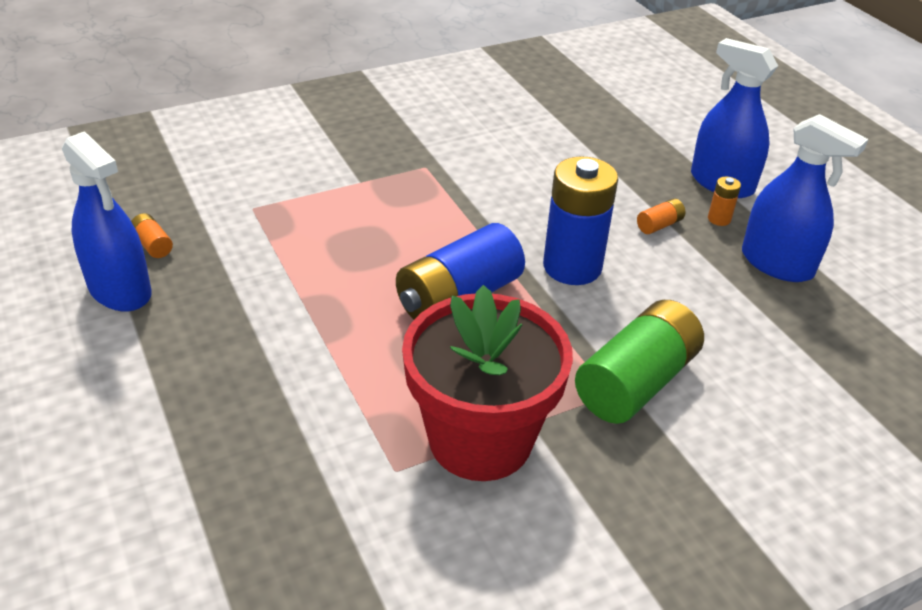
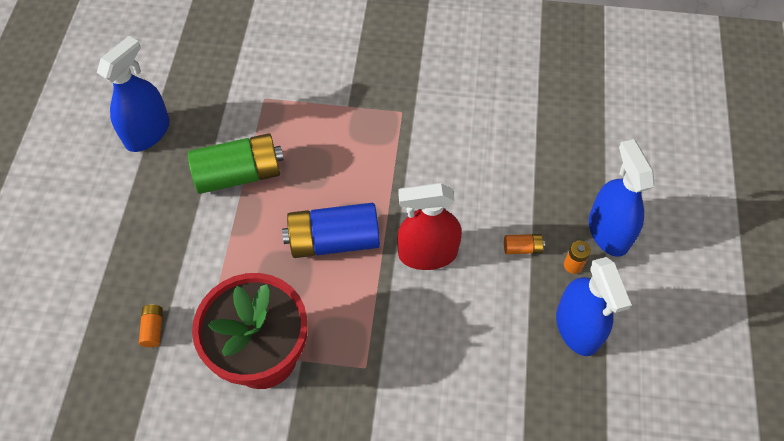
camera: 35 degrees right, 20 degrees up
(120, 290) = (147, 132): blue spray bottle -> blue spray bottle turned 135 degrees counterclockwise
(153, 245) = (187, 103): orange battery -> orange battery (153, 328)
(572, 267) = (427, 253): blue battery -> red spray bottle
(636, 382) = (388, 369): green battery -> green battery (239, 174)

